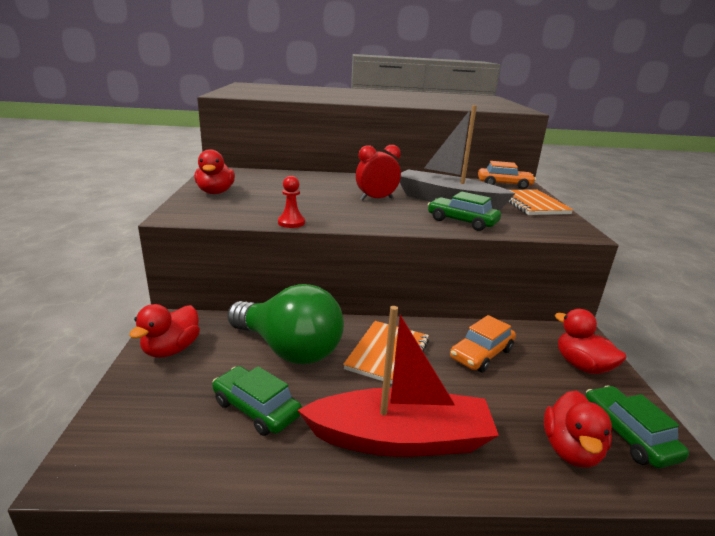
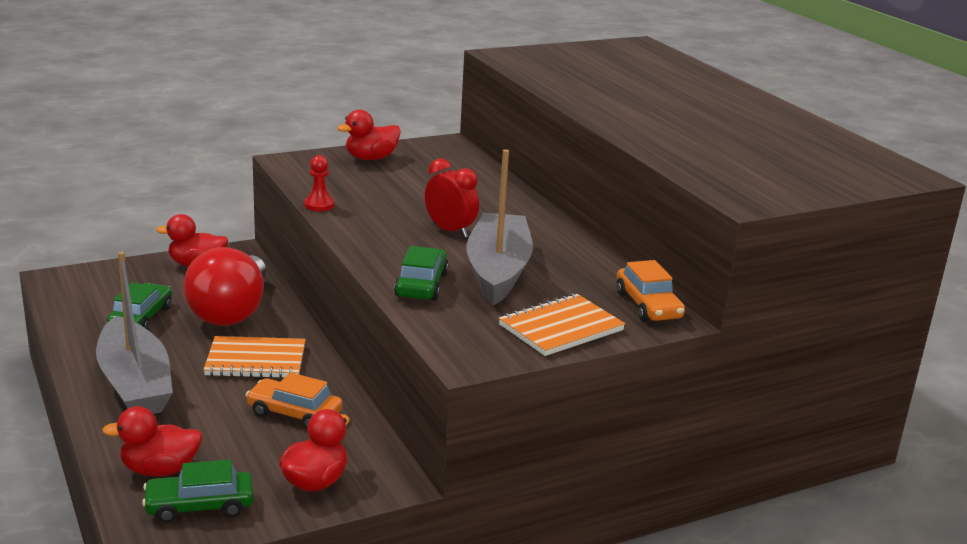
camera: 65 degrees right, 0 degrees up
(289, 349) = (231, 312): green light bulb -> red light bulb
(401, 438) = (135, 383): red boat -> grey boat
(628, 434) = (200, 506): green car -> green car turned 150 degrees counterclockwise

